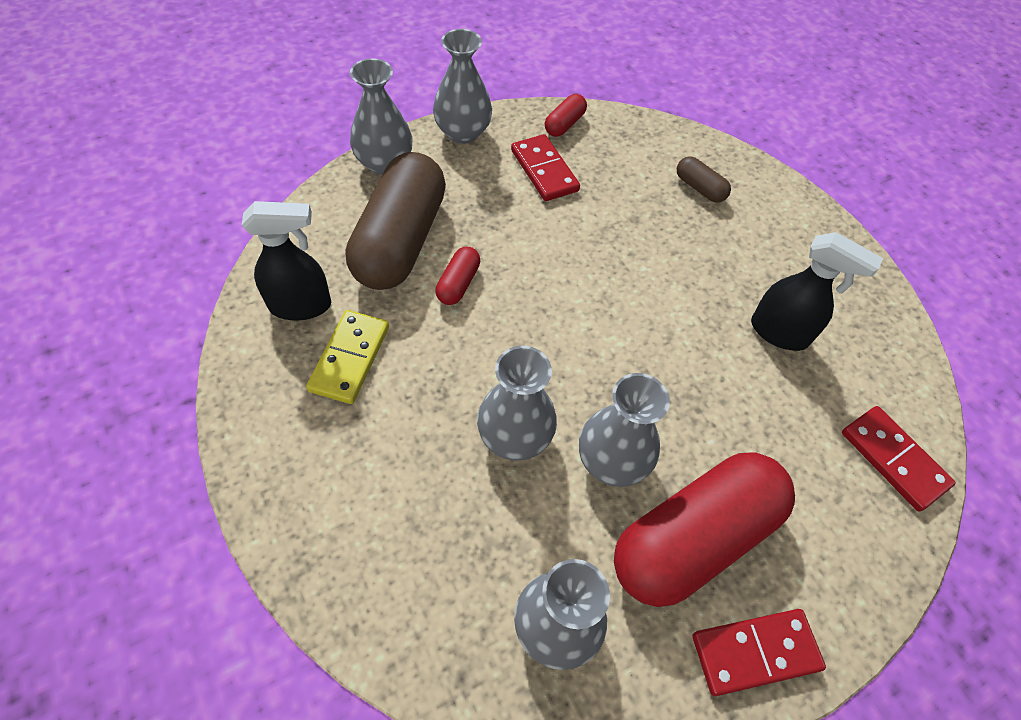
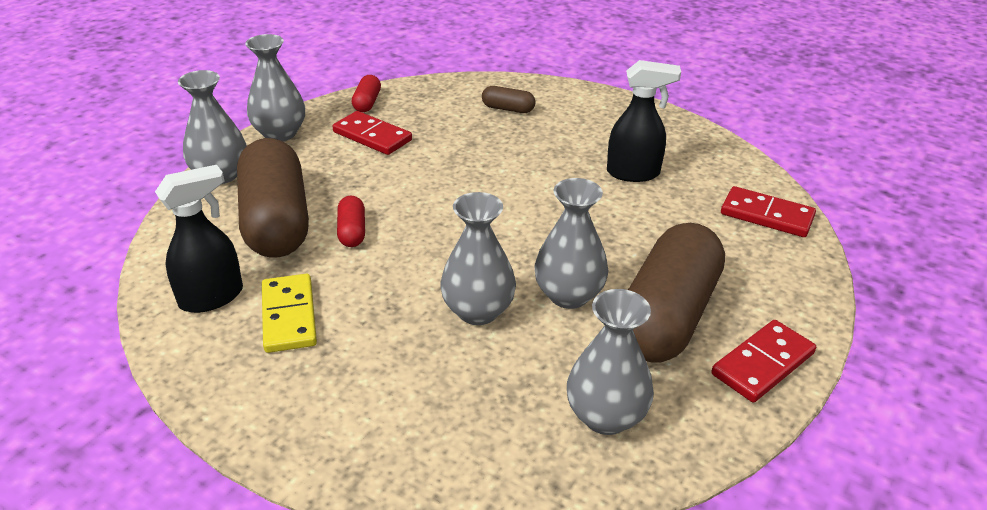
camera: 25 degrees left, 20 degrees down
(693, 538) = (666, 316): red capsule -> brown capsule

